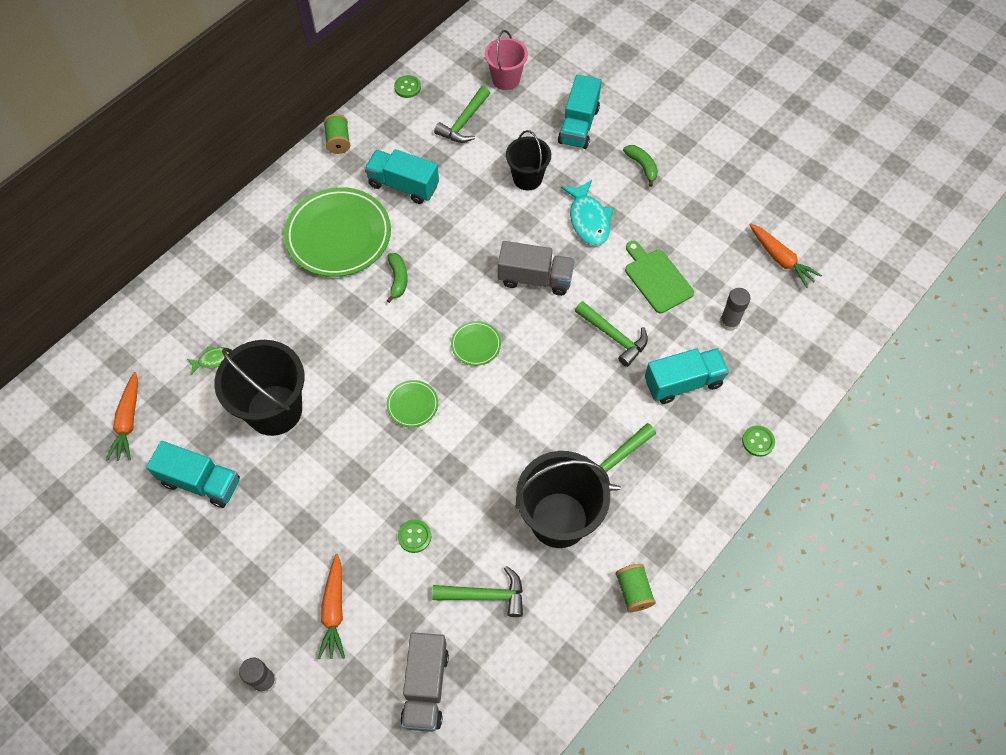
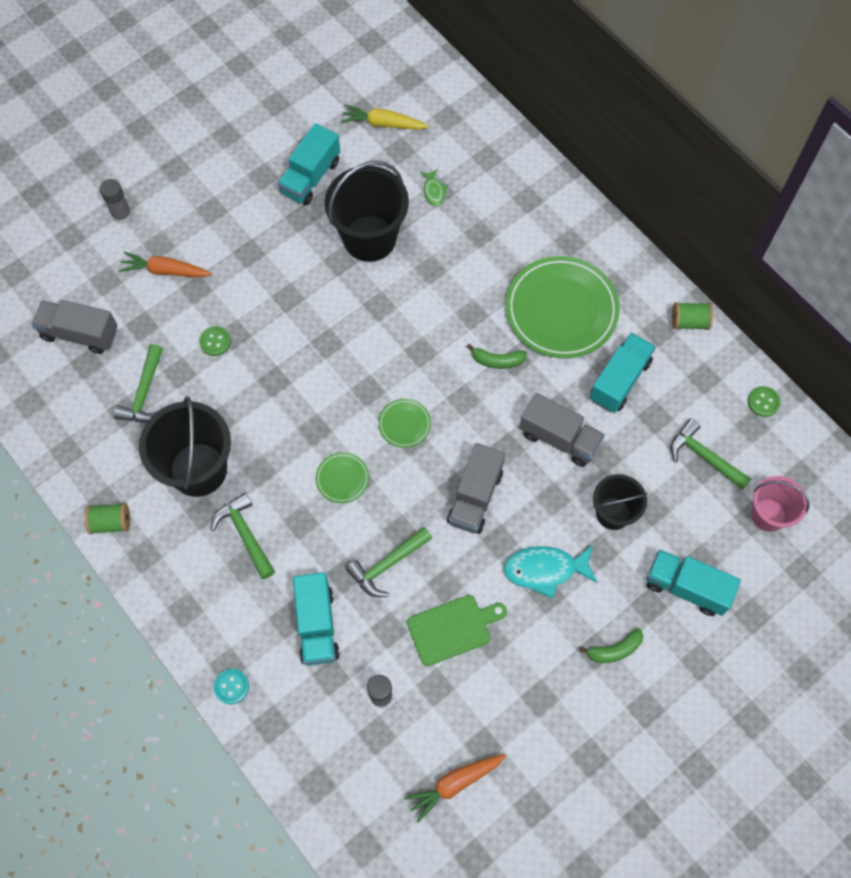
camera: 100 degrees right, 5 degrees up
(128, 421) = (383, 124): orange carrot -> yellow carrot
(412, 405) = (349, 356): green plate -> green plate (342, 479)
(466, 223) = (559, 438): none -> grey truck
(758, 441) = (231, 686): green button -> turquoise button

